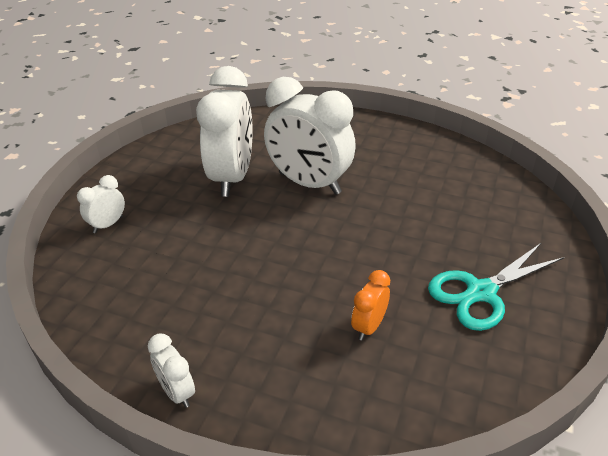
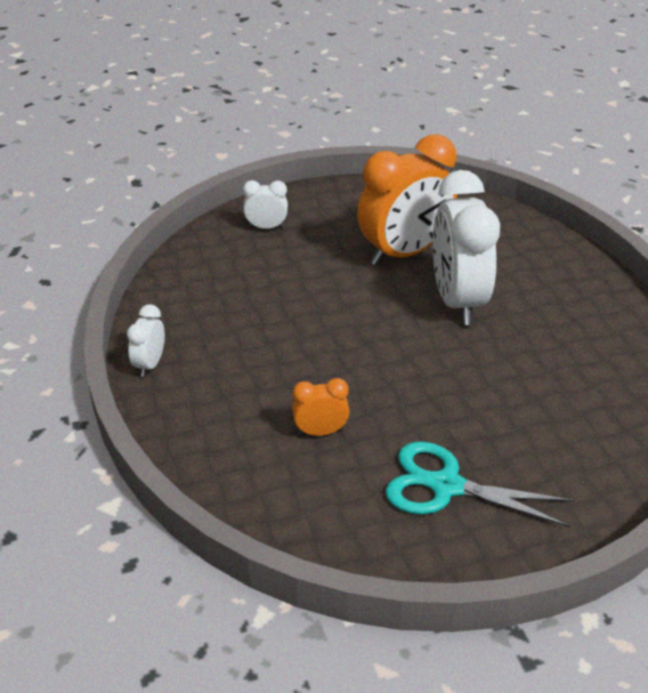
camera: 50 degrees right, 0 degrees up
(232, 177) = (404, 253): white clock -> orange clock

